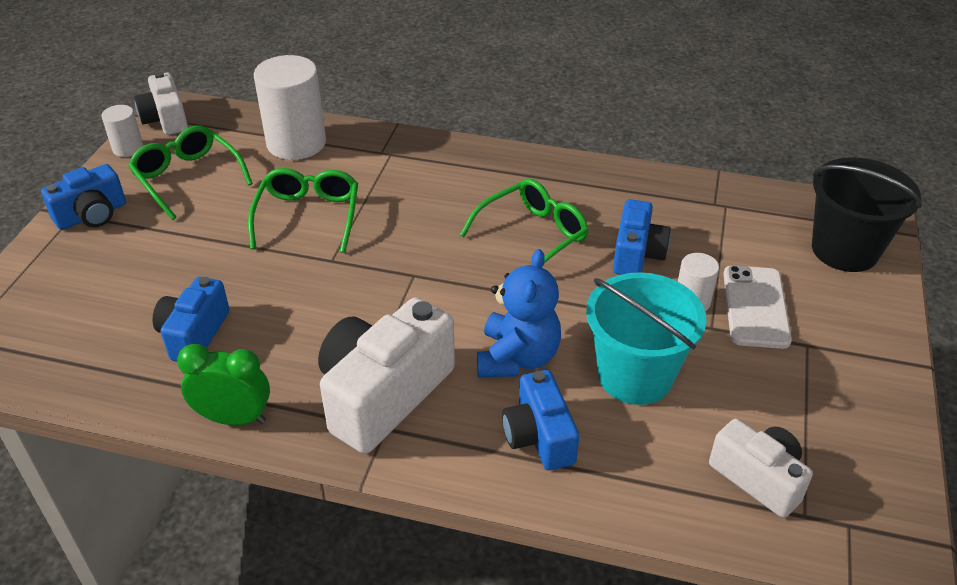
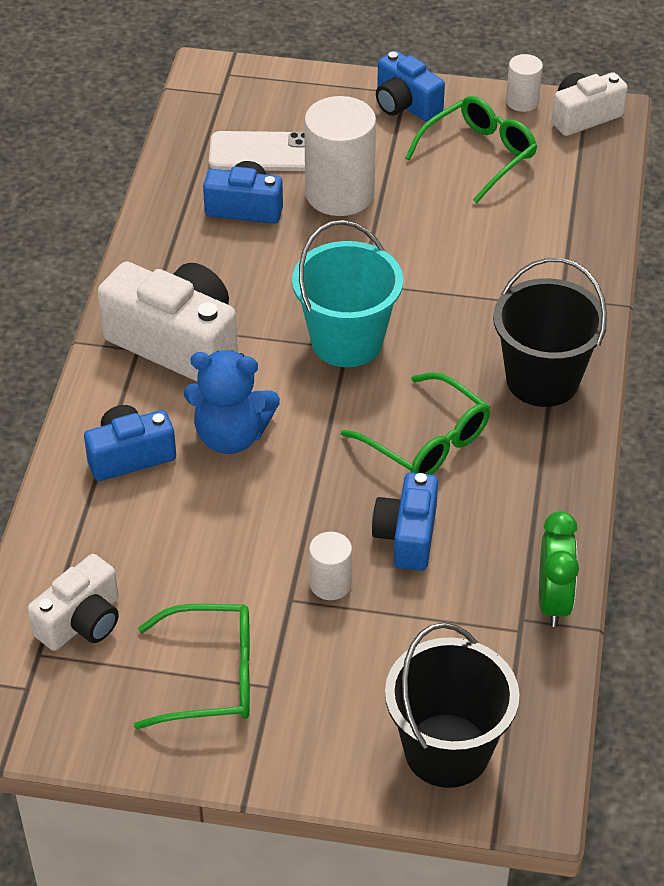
camera: 85 degrees right, 5 degrees up
(234, 418) = (145, 252): green clock -> green clock (553, 601)
(296, 143) = (562, 225): white cylinder -> white cylinder (339, 194)
(308, 216) = (430, 255): green glasses -> green glasses (211, 677)
(471, 170) = (542, 380): none -> black bucket
(635, 376) = (212, 529): turquoise bucket -> turquoise bucket (347, 341)
(637, 254) = (407, 536): blue camera -> blue camera turned 90 degrees clockwise
(755, 307) = (328, 643): white phone -> white phone (261, 152)

